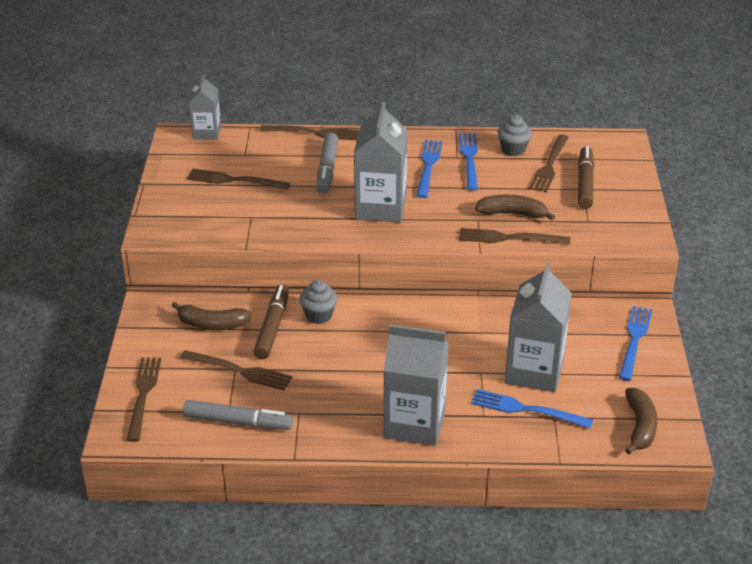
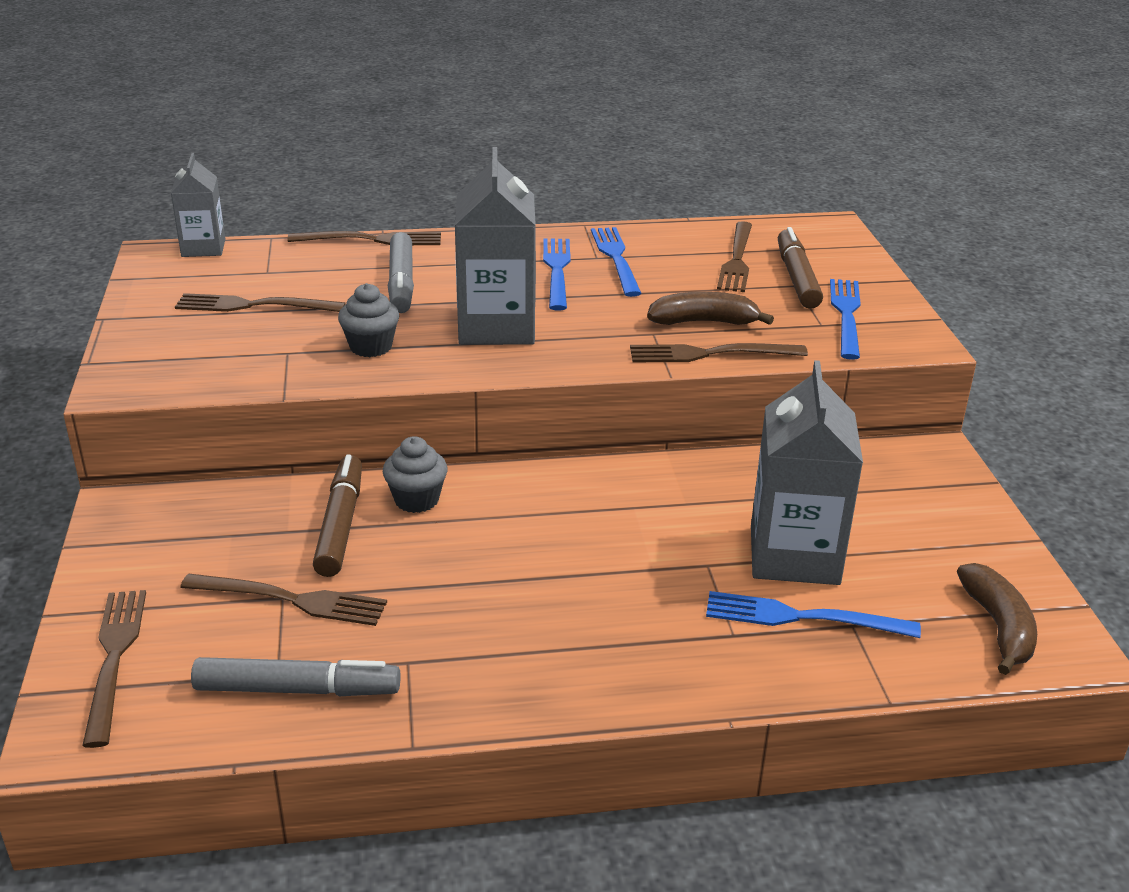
camera: 10 degrees left, 5 degrees down
(211, 324) = (233, 528): brown banana -> none
(414, 423) = (618, 660): grey carton -> none
(513, 149) = (677, 244): grey cupcake -> grey cupcake (371, 347)
(634, 339) = (932, 493): blue fork -> blue fork (846, 314)

